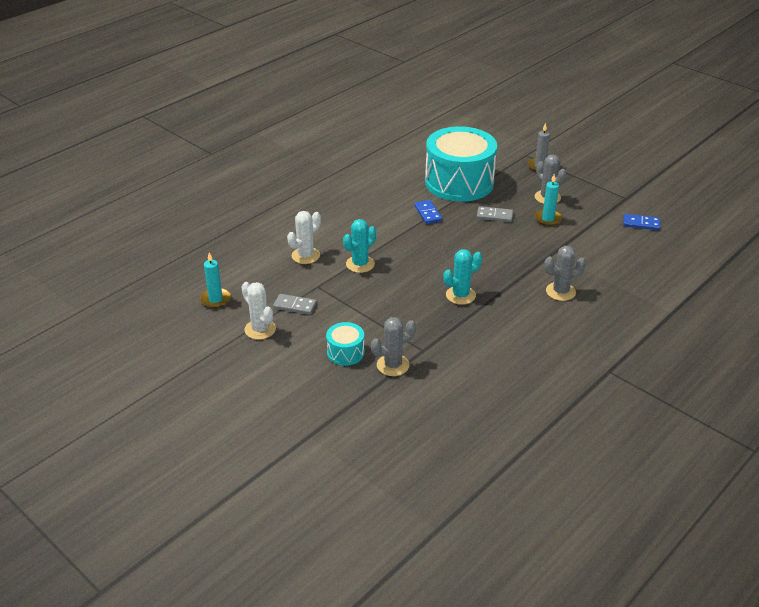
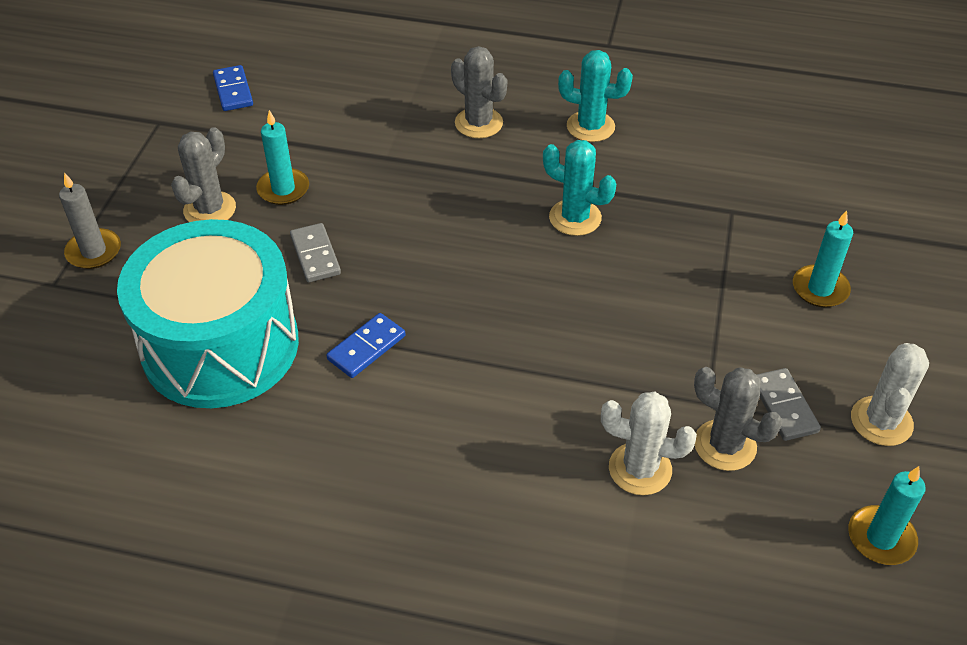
camera: 120 degrees left, 10 degrees up
(345, 352) = (820, 289): turquoise drum -> turquoise candle
(360, 264) = (598, 374): turquoise cactus -> turquoise cactus (590, 127)
(393, 365) = (792, 228): grey cactus -> grey cactus (725, 445)

